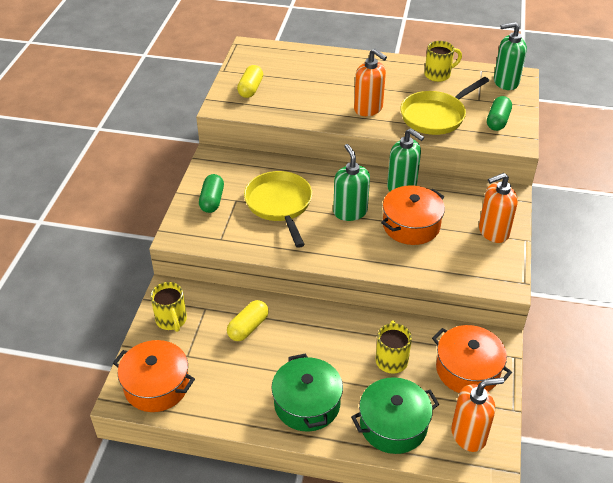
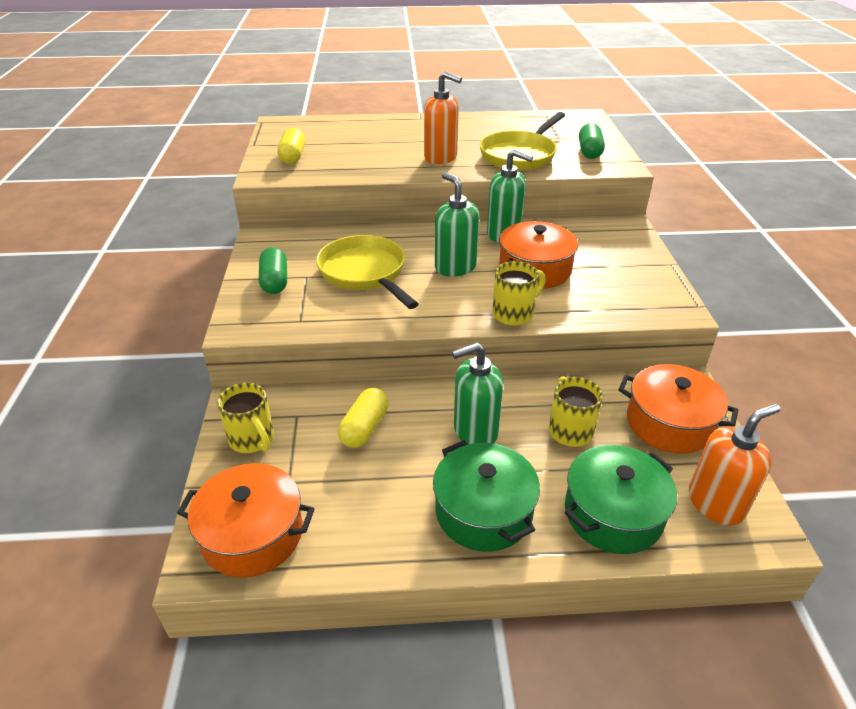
camera: 15 degrees left, 5 degrees down
(438, 75) = (502, 123): yellow mug -> yellow mug (514, 314)
(493, 232) = (631, 261): orange soap dispenser -> none
(505, 82) = (576, 121): green soap dispenser -> green soap dispenser (475, 431)

